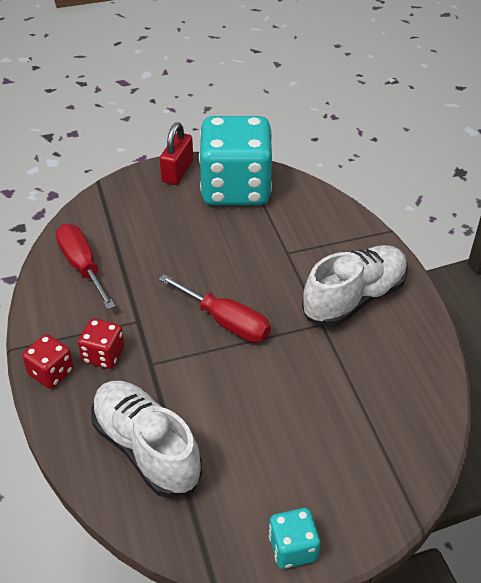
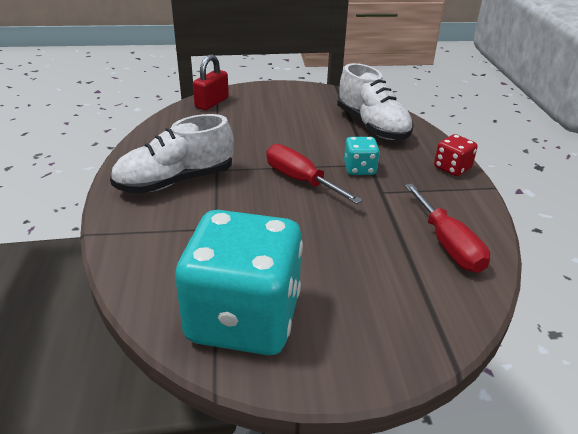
camera: 170 degrees left, 10 degrees down
(103, 355) = (410, 173): red dice -> none
(177, 171) = (326, 366): red padlock -> red padlock (212, 103)
(292, 548) = (291, 88): turquoise dice -> turquoise dice (359, 169)

